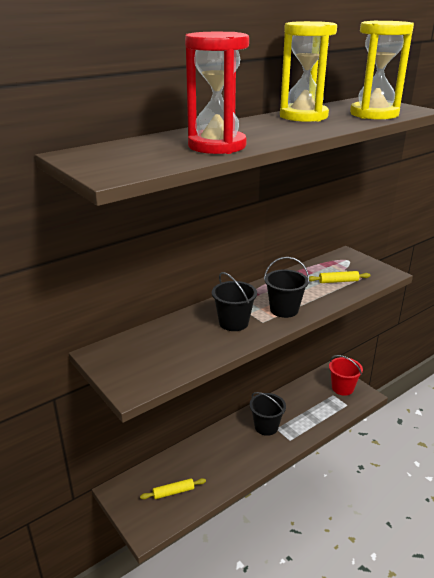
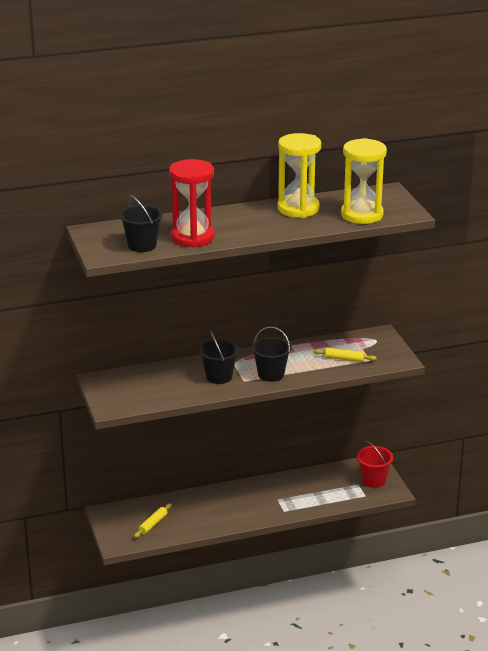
camera: 20 degrees right, 0 degrees up
(173, 492) = (153, 524): yellow rolling pin -> yellow rolling pin turned 60 degrees counterclockwise
(266, 427) = (268, 496): black bucket -> black bucket (142, 245)

